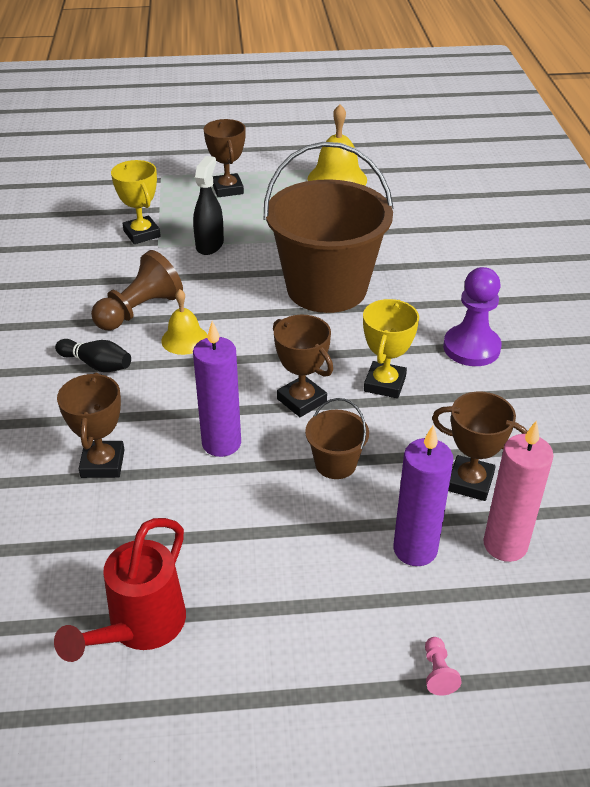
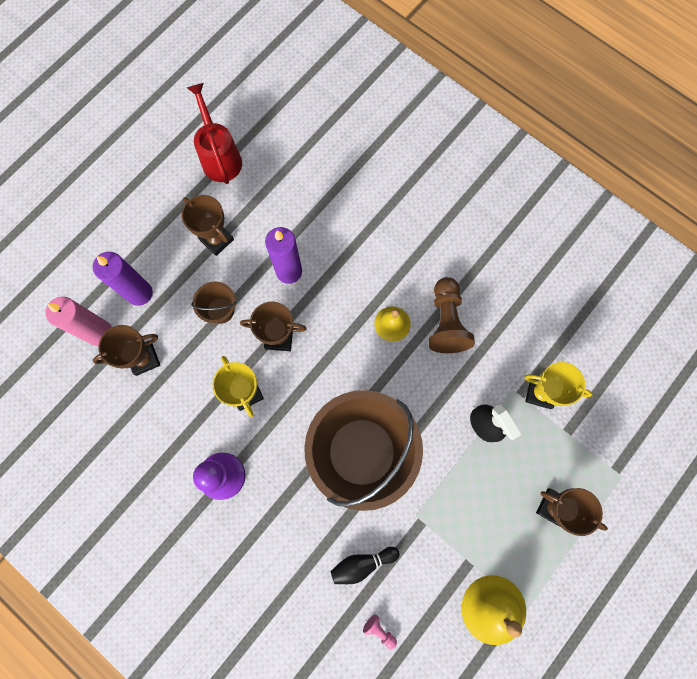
camera: 135 degrees right, 35 degrees up
(96, 365) = (414, 261): black bowling pin -> black bowling pin (362, 563)
(102, 463) = (330, 209): brown trophy -> brown trophy (216, 239)
(438, 672) = (84, 241): pink pawn -> pink pawn (379, 630)

